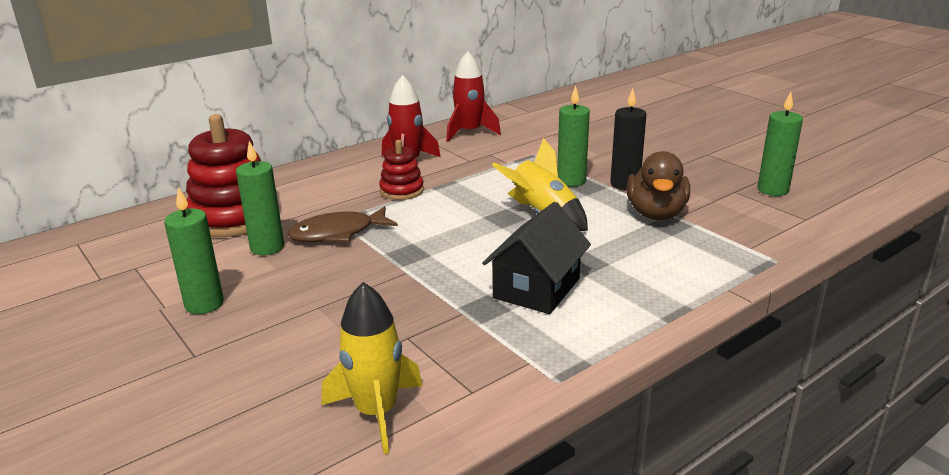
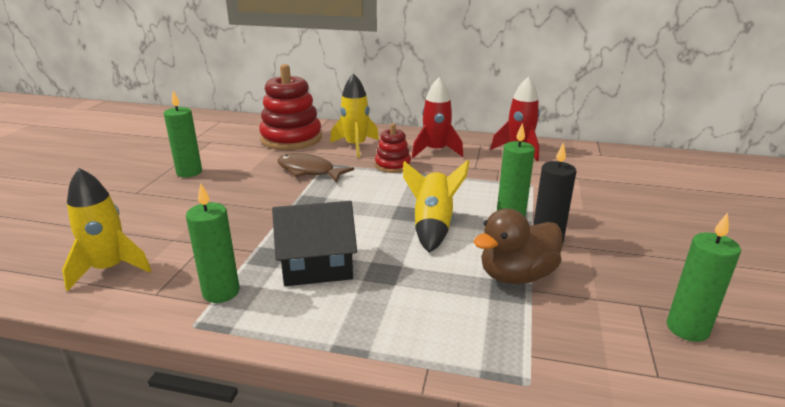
camera: 50 degrees right, 0 degrees up
(267, 247) = (267, 161): green candle -> green candle (221, 292)
(324, 192) = (355, 146): none -> yellow rocket

